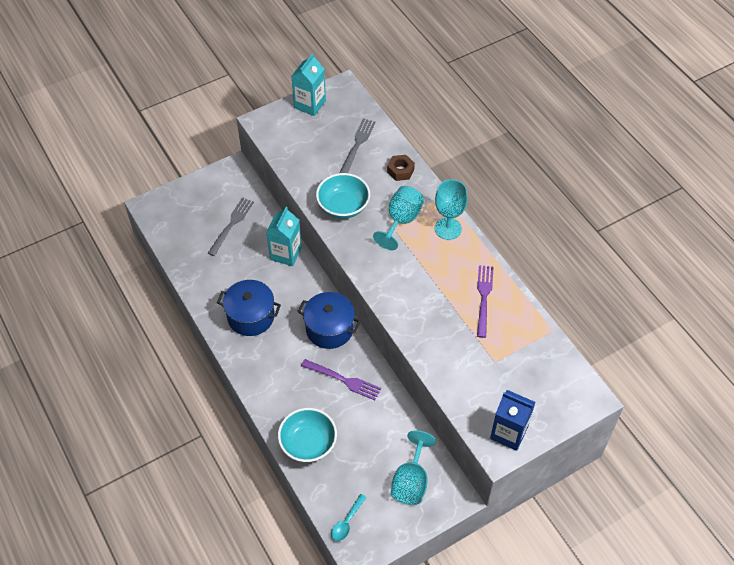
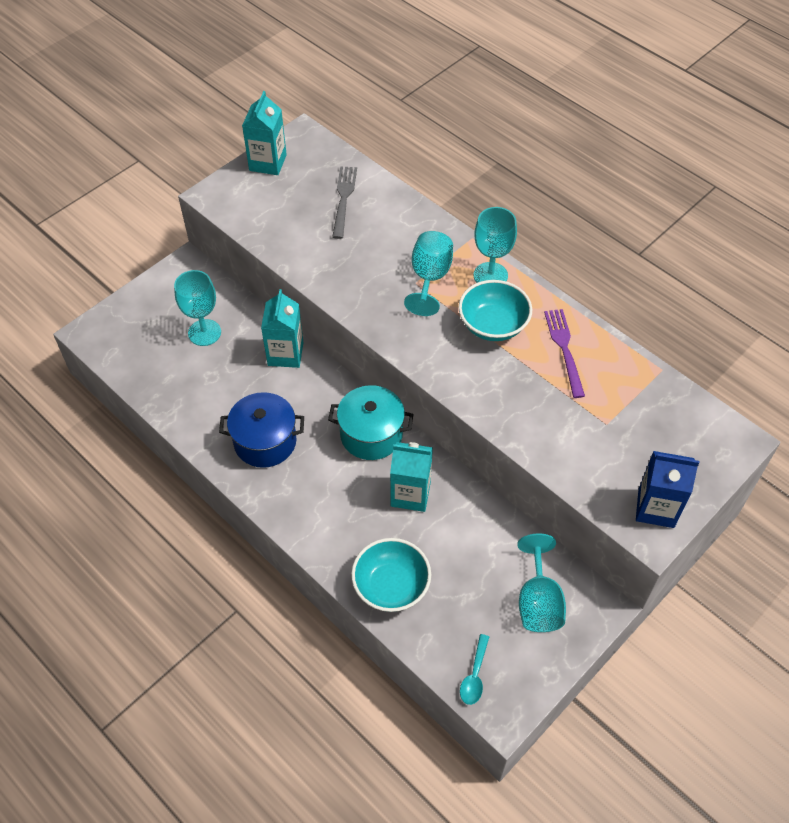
camera: 15 degrees left, 0 degrees up
(231, 224) = (204, 332): grey fork -> turquoise goblet
(329, 329) = (371, 434): blue pot -> turquoise pot
(343, 206) = (351, 275): turquoise bowl -> turquoise bowl (493, 325)
(344, 380) = (410, 494): purple fork -> turquoise carton
(400, 171) = (408, 219): brown nut -> none

